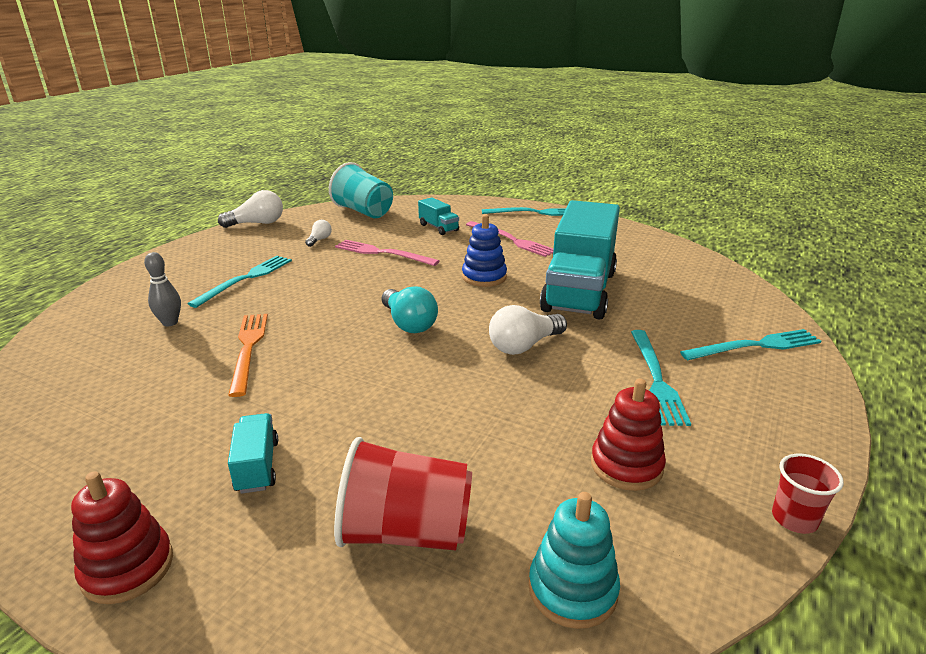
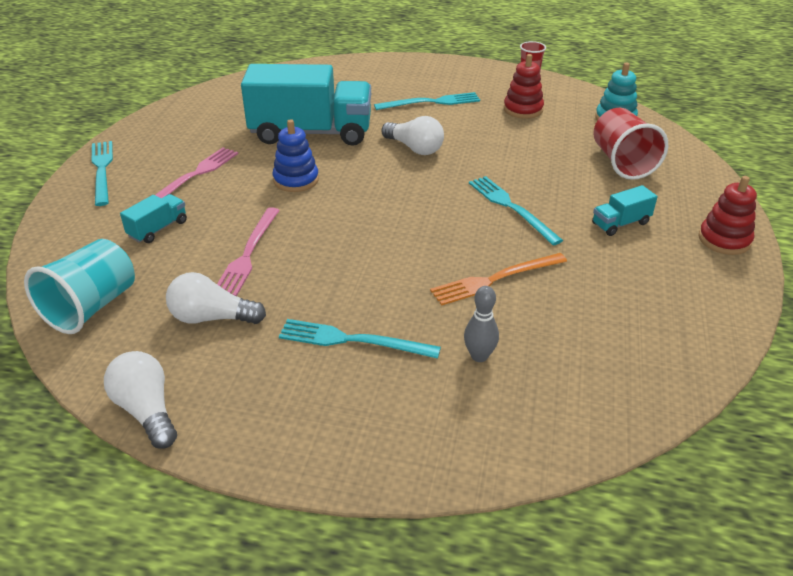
camera: 105 degrees left, 10 degrees up
(319, 240) = (212, 318): white light bulb -> white light bulb, size x1.83
(408, 323) = (406, 204): turquoise light bulb -> none
(755, 346) = (372, 73): turquoise fork -> turquoise fork (511, 208)

